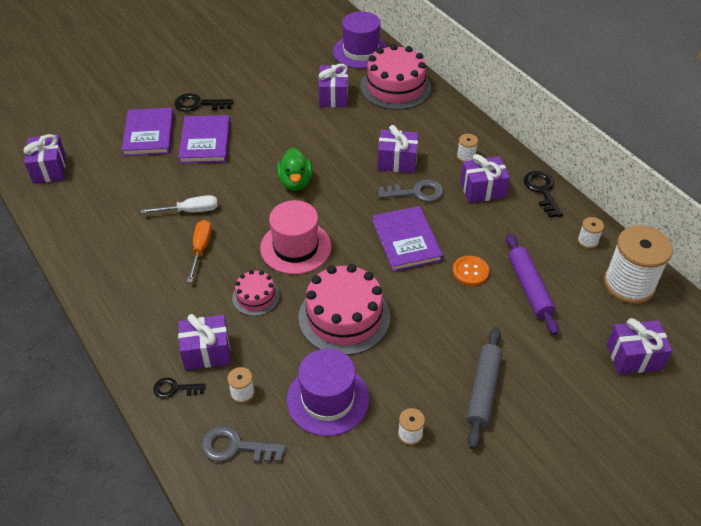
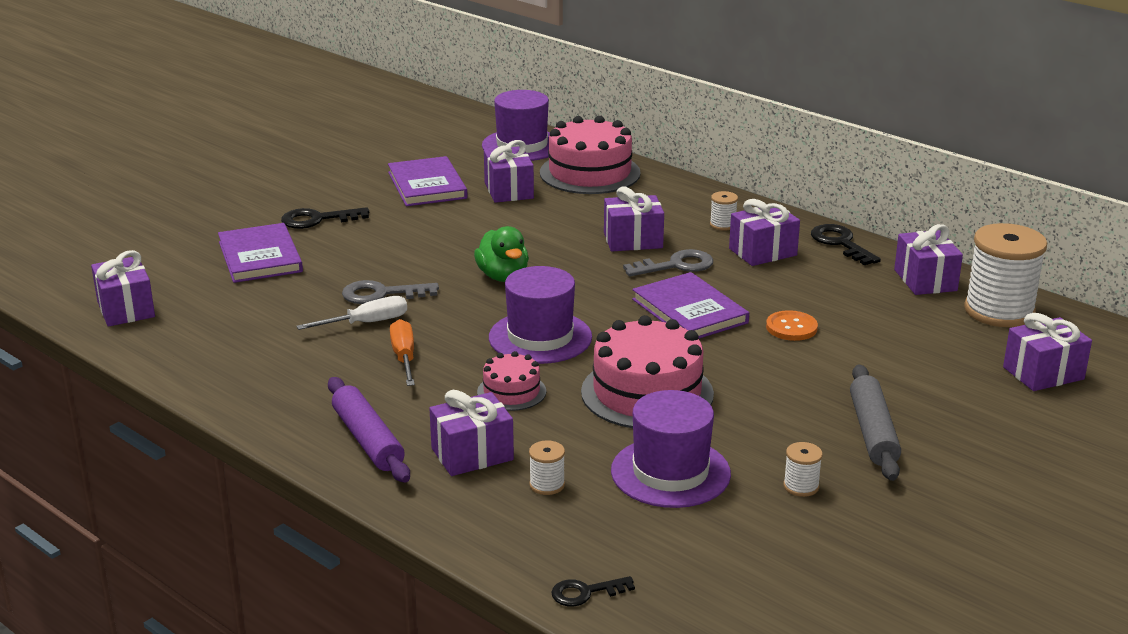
camera: 15 degrees left, 20 degrees down
(175, 389) = (447, 496): black key -> black key (586, 592)
(205, 141) = (349, 254): purple book -> purple book (427, 185)
(236, 447) = (569, 537): grey key -> grey key (382, 294)
(295, 247) = (540, 337): pink hat -> purple hat
(529, 288) = (876, 331): purple rolling pin -> purple rolling pin (368, 440)
(587, 241) = (925, 280): white spool -> purple gift

